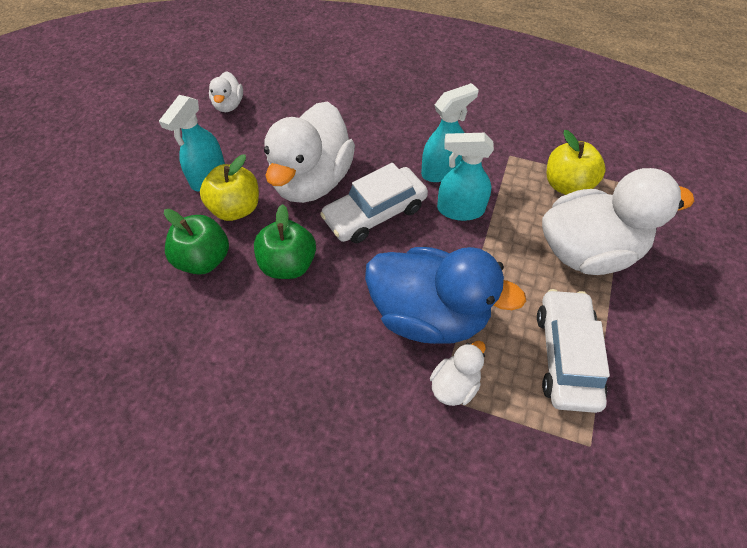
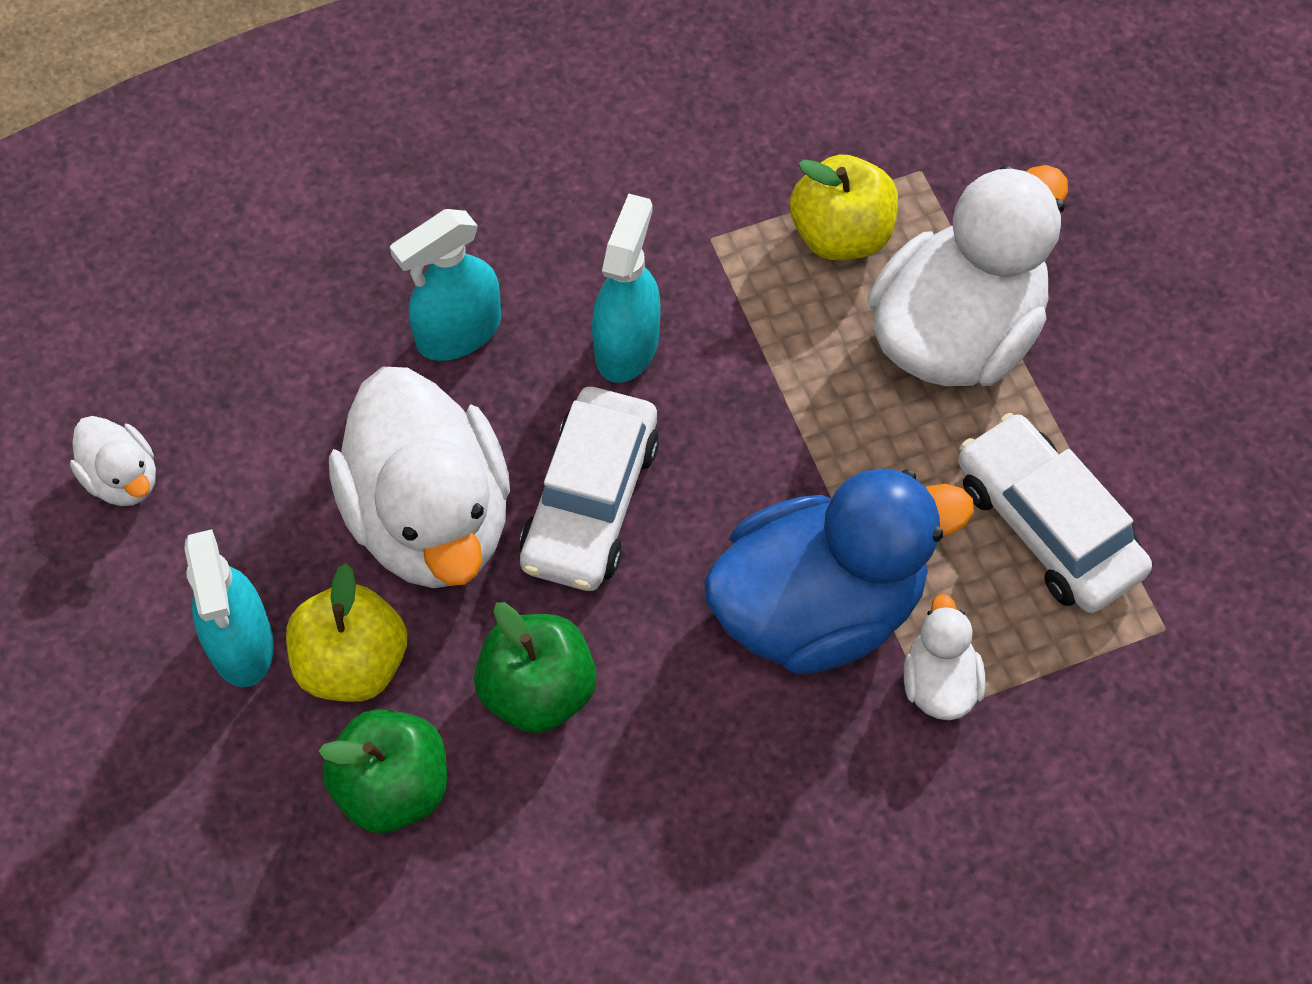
camera: 40 degrees left, 5 degrees up
(460, 209) = (716, 398): turquoise spray bottle -> turquoise spray bottle (458, 332)

